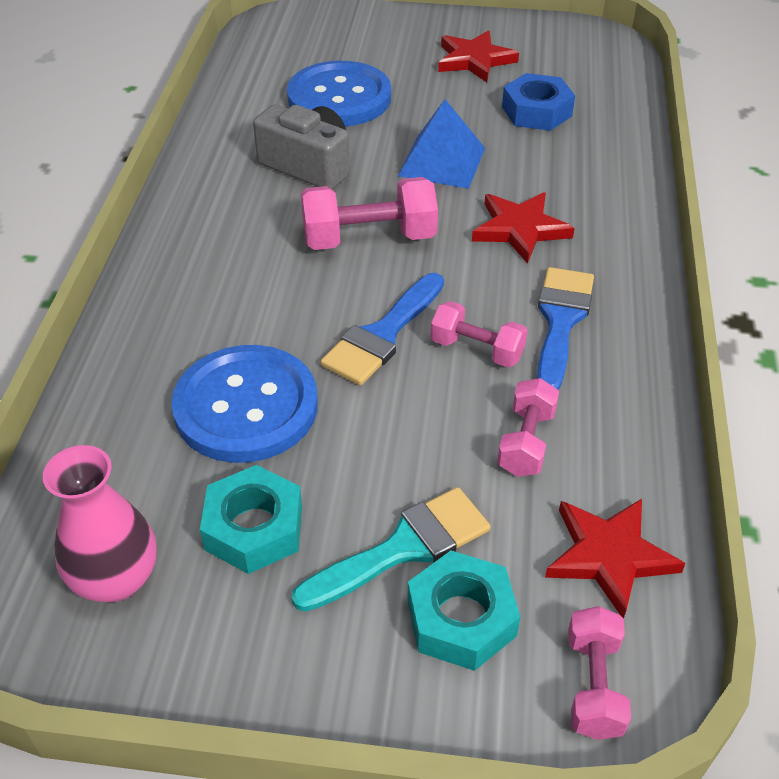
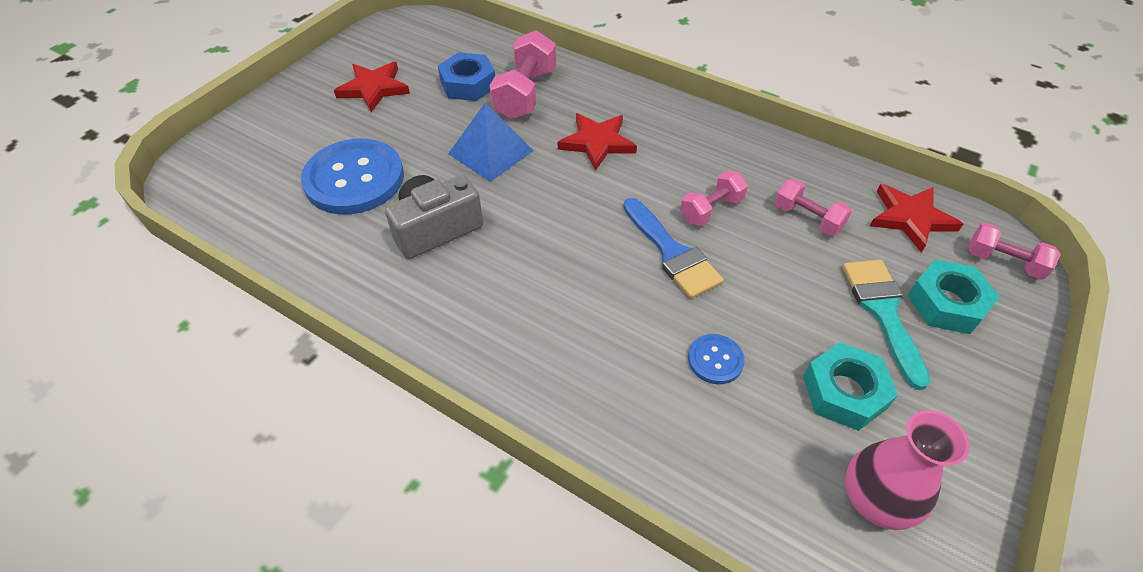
camera: 65 degrees left, 5 degrees up
(246, 406) = (715, 360): blue button -> blue button, size x0.46
(369, 239) = (557, 223): pink dumbbell -> pink dumbbell (525, 94)
(560, 321) = (702, 160): blue brush -> none

